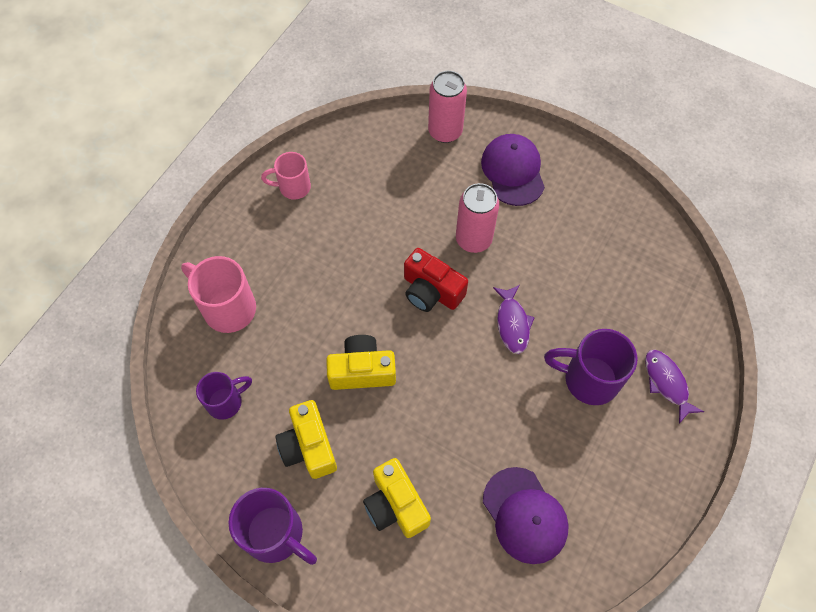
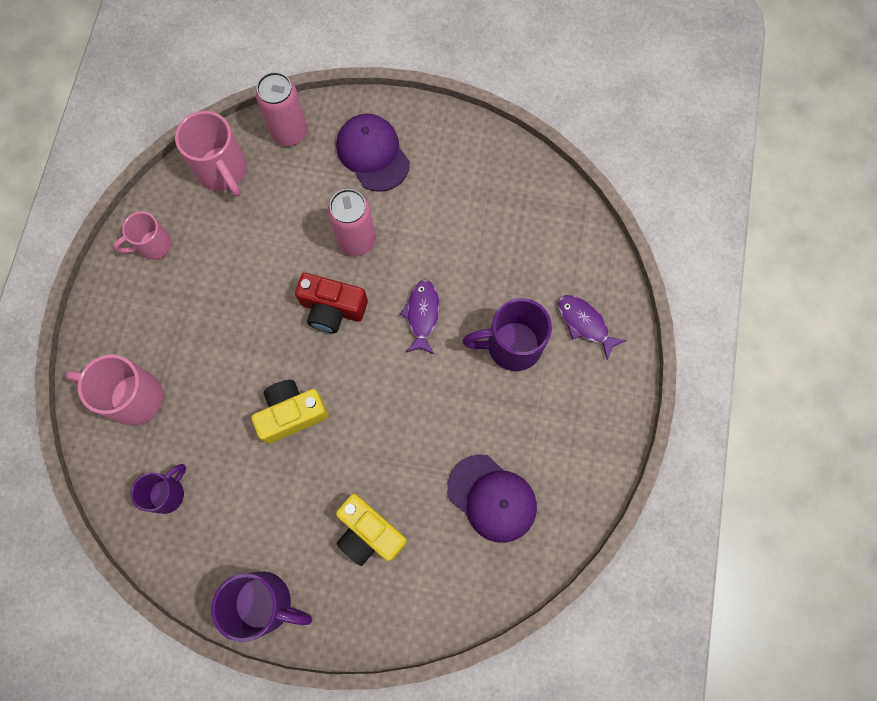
camera: 20 degrees left, 10 degrees up
(309, 446) = (266, 507): yellow camera -> none
(375, 145) = (223, 171): none -> pink mug
(512, 323) = (422, 315): purple fish -> purple fish turned 150 degrees counterclockwise

